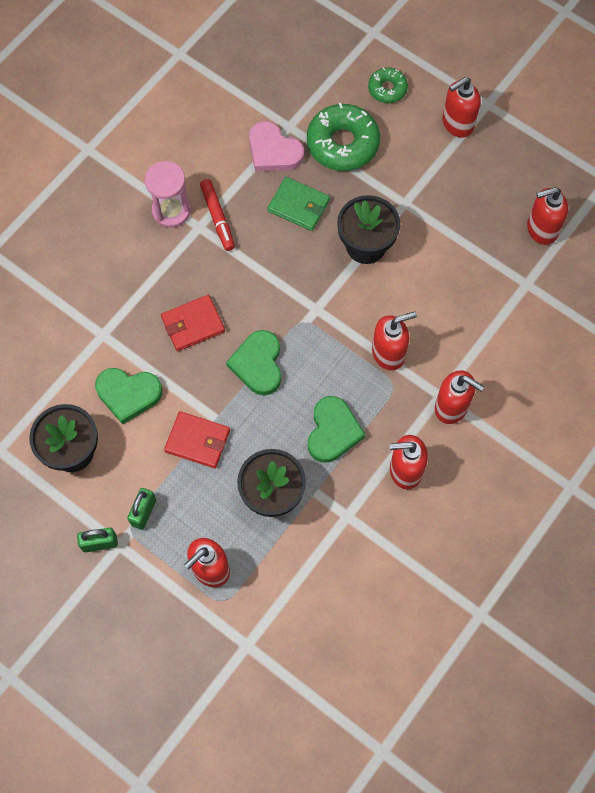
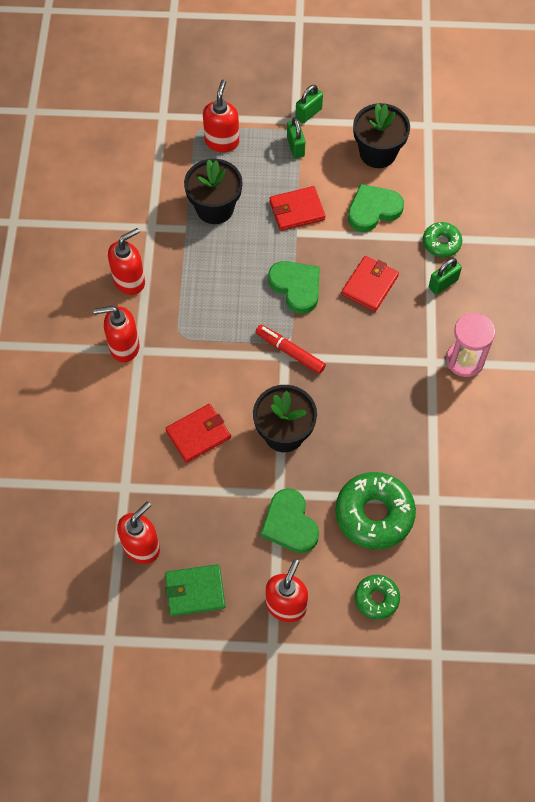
camera: 145 degrees right, 5 degrees down
(97, 322) = (441, 243): none -> green donut
(130, 285) = (443, 283): none -> green padlock
(218, 218) = (423, 378): red marker -> red marker (290, 352)
(273, 151) = (427, 467): pink heart -> none
(298, 206) = (366, 432): green wallet -> green wallet (195, 591)
(333, 431) = (203, 275): green heart -> green heart (290, 524)
(389, 353) = (201, 357): red soap dispenser -> none
(437, 288) = (198, 434): none -> red wallet

